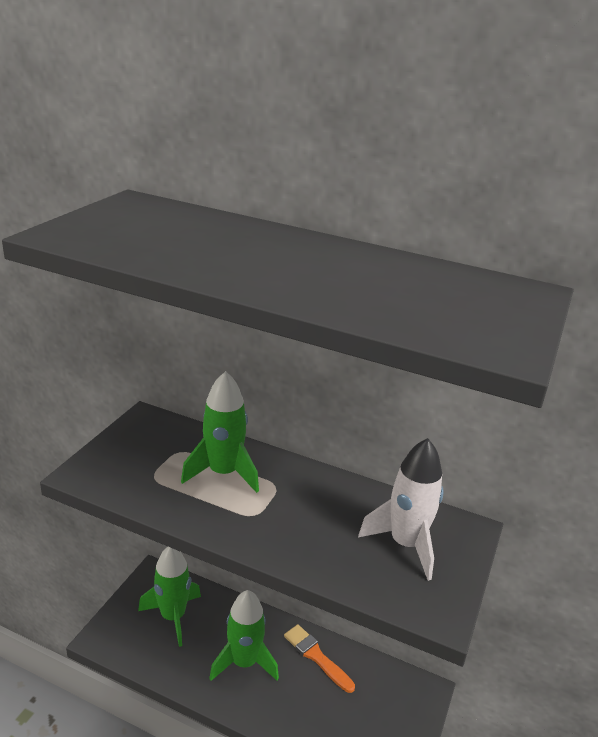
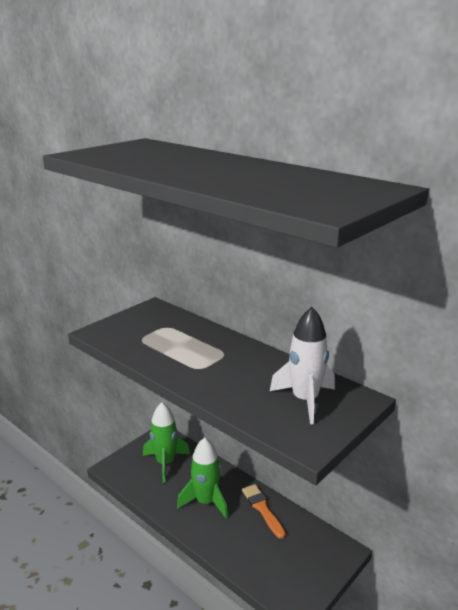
camera: 20 degrees right, 5 degrees down
(223, 473) = (190, 342): green rocket -> none

